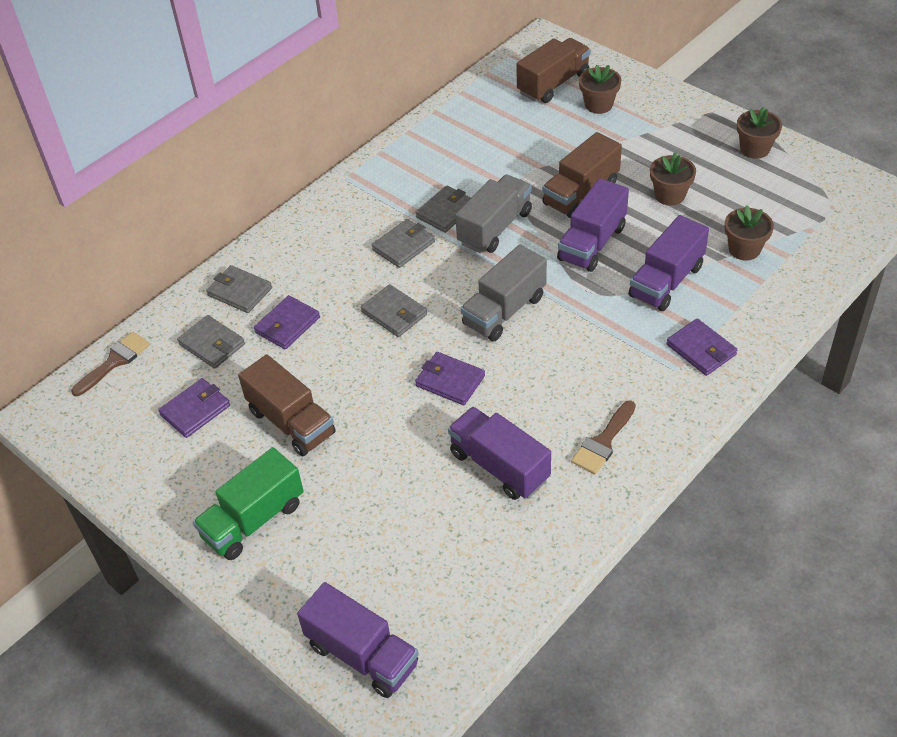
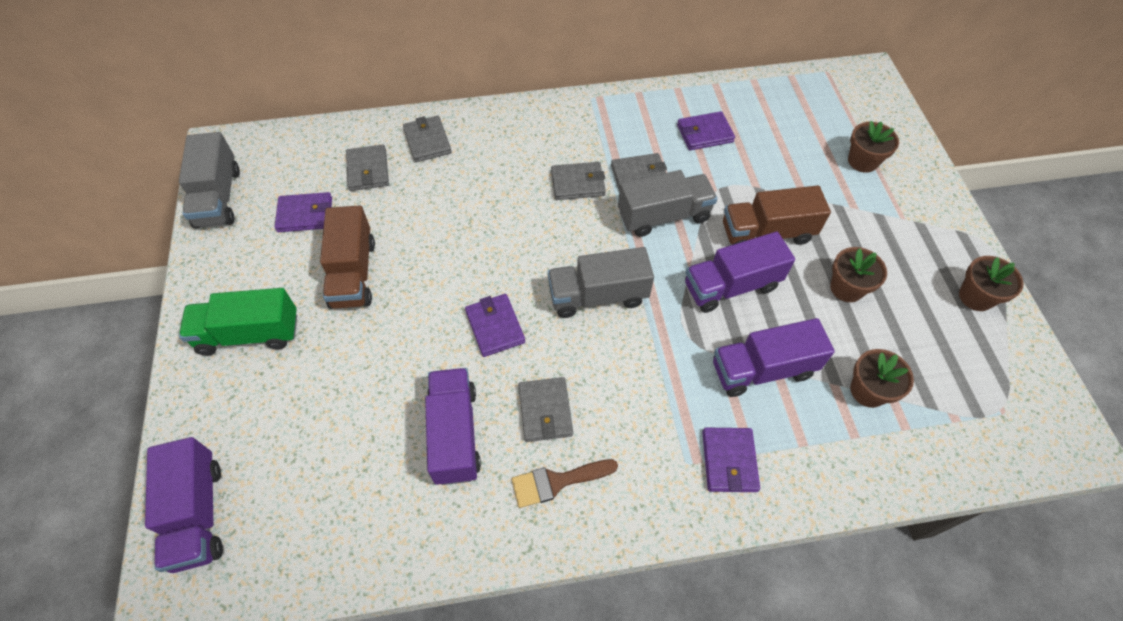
camera: 35 degrees right, 10 degrees up
(94, 450) = (218, 197): none -> grey truck
(114, 362) = (297, 139): brown brush -> none
(287, 325) = (431, 191): purple wallet -> purple wallet (704, 133)
(394, 313) = (513, 236): grey wallet -> grey wallet (545, 411)
(553, 84) = (840, 118): brown truck -> none

